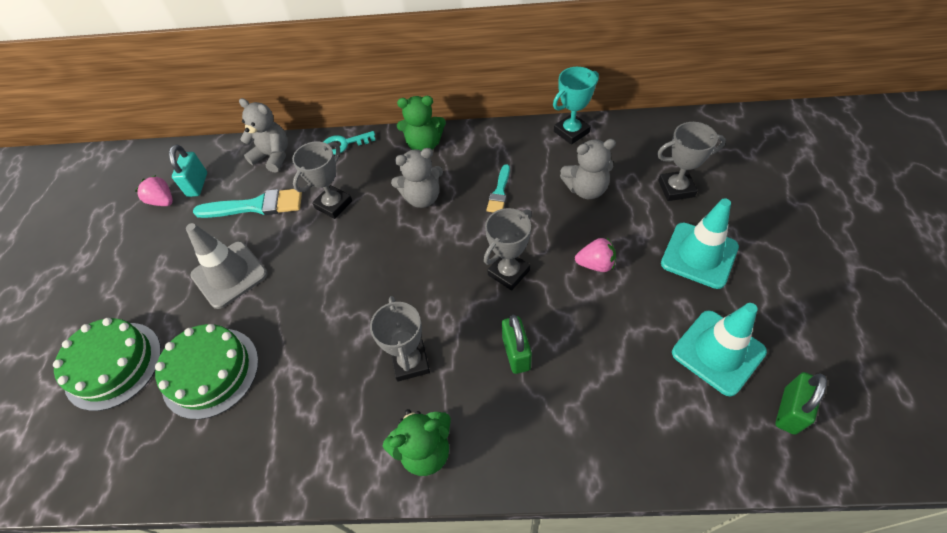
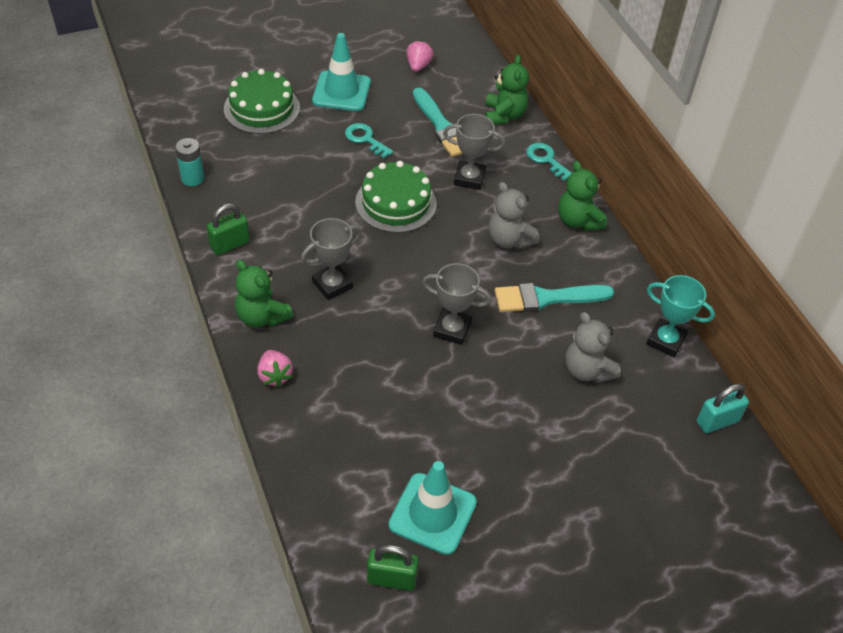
camera: 60 degrees right, 5 degrees down
(171, 478) = (192, 178): none -> turquoise battery
(197, 184) = (446, 79): turquoise padlock -> turquoise padlock (717, 421)
(210, 372) = (277, 165): green cake -> green cake (395, 203)
(229, 274) = (365, 139): grey traffic cone -> turquoise key
(273, 156) = (504, 115): grey teddy bear -> green teddy bear
(499, 192) = (546, 298): turquoise brush -> turquoise brush, size x1.73
(516, 353) = (369, 355): green padlock -> green padlock (230, 245)
(595, 264) = (492, 396): pink strawberry -> pink strawberry (274, 376)
(676, 188) = (629, 453): grey trophy -> none
(699, 255) = (544, 485): turquoise traffic cone -> turquoise traffic cone (341, 91)

